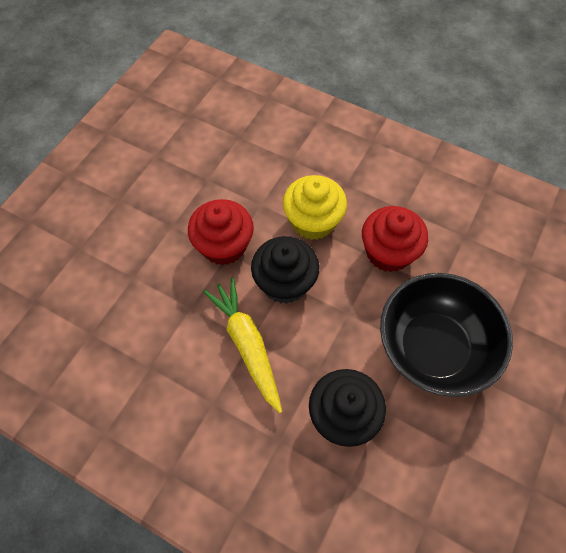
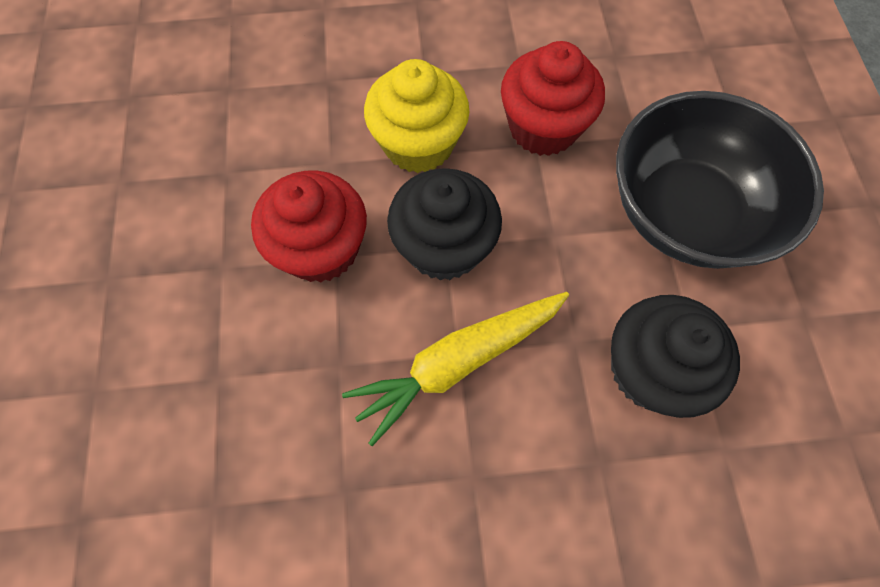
camera: 35 degrees left, 5 degrees up
(247, 344) = (457, 362): yellow carrot -> yellow carrot turned 60 degrees counterclockwise

